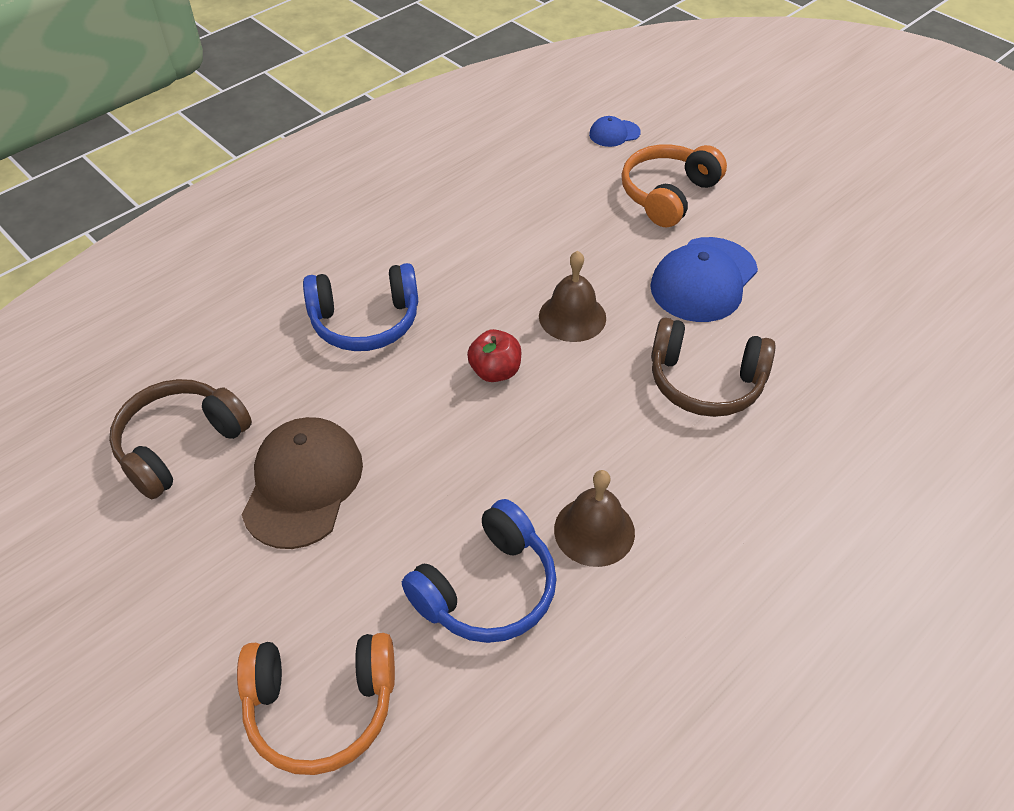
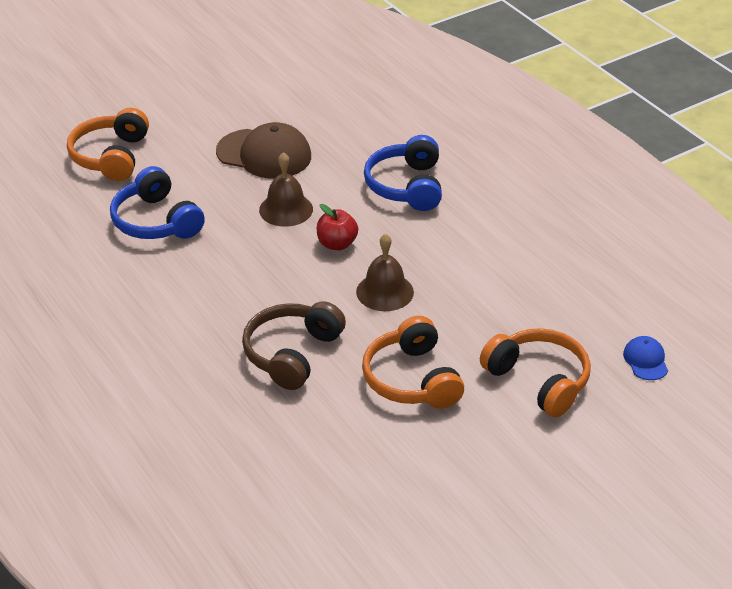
camera: 100 degrees right, 10 degrees down
(180, 445) = (313, 108): brown headphones -> none
(594, 531) = (179, 272): brown bell -> brown bell (286, 209)
(703, 280) = (411, 379): blue cap -> orange headphones

